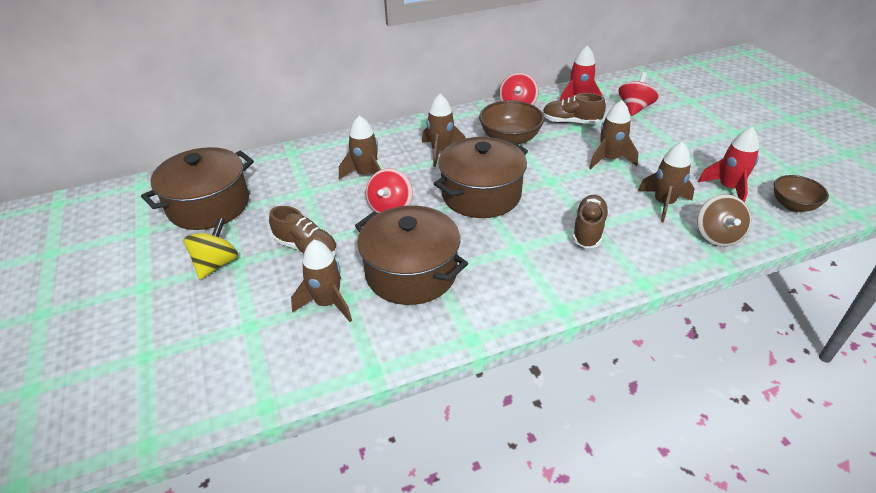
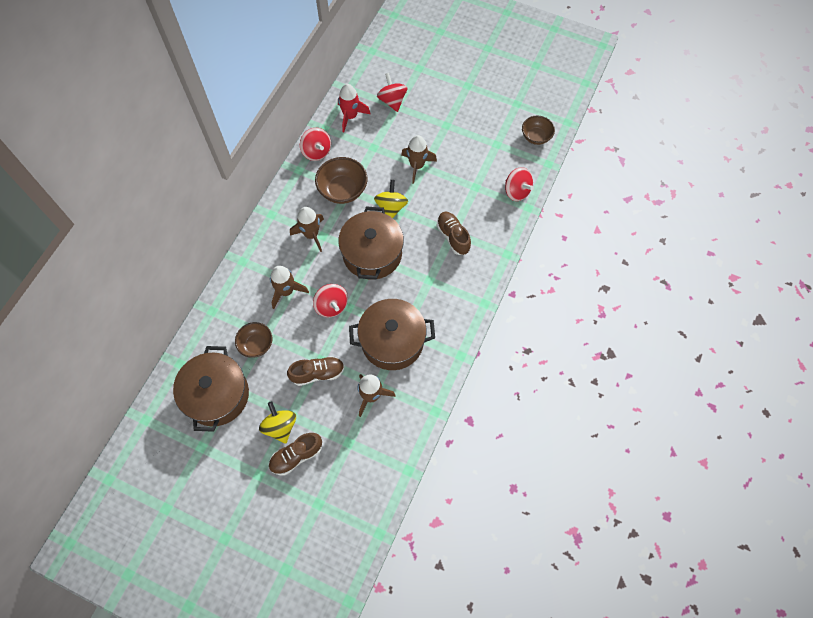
camera: 45 degrees left, 25 degrees up
(289, 193) = (256, 344): none -> brown bowl
(544, 173) = (391, 207): none -> yellow spinning top
(571, 122) = (365, 144): brown shoe -> brown shoe (296, 456)
(663, 203) = (474, 184): brown rocket -> none
(717, 236) = (516, 191): brown spinning top -> red spinning top
(728, 188) = (497, 145): red rocket -> none

